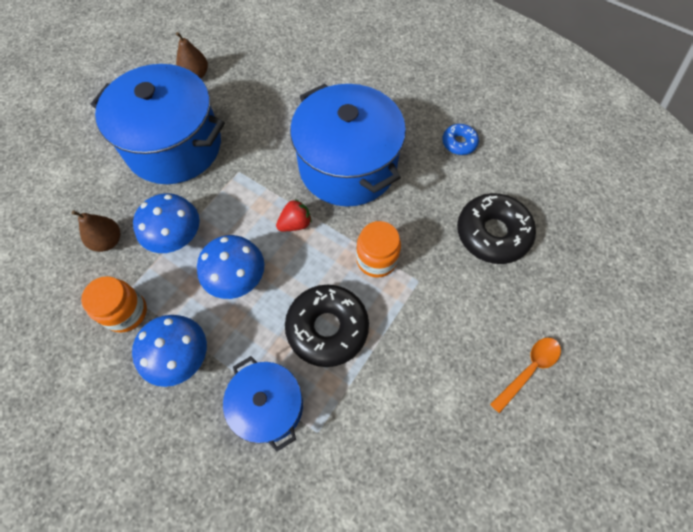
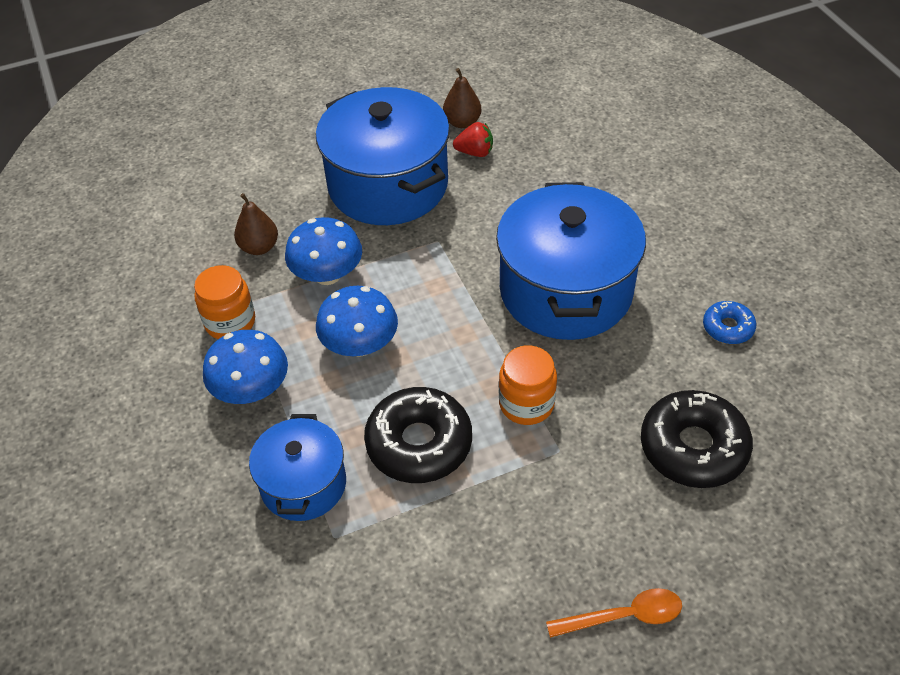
camera: 35 degrees right, 15 degrees down
(295, 224) = (461, 322): red strawberry -> red strawberry (475, 152)

